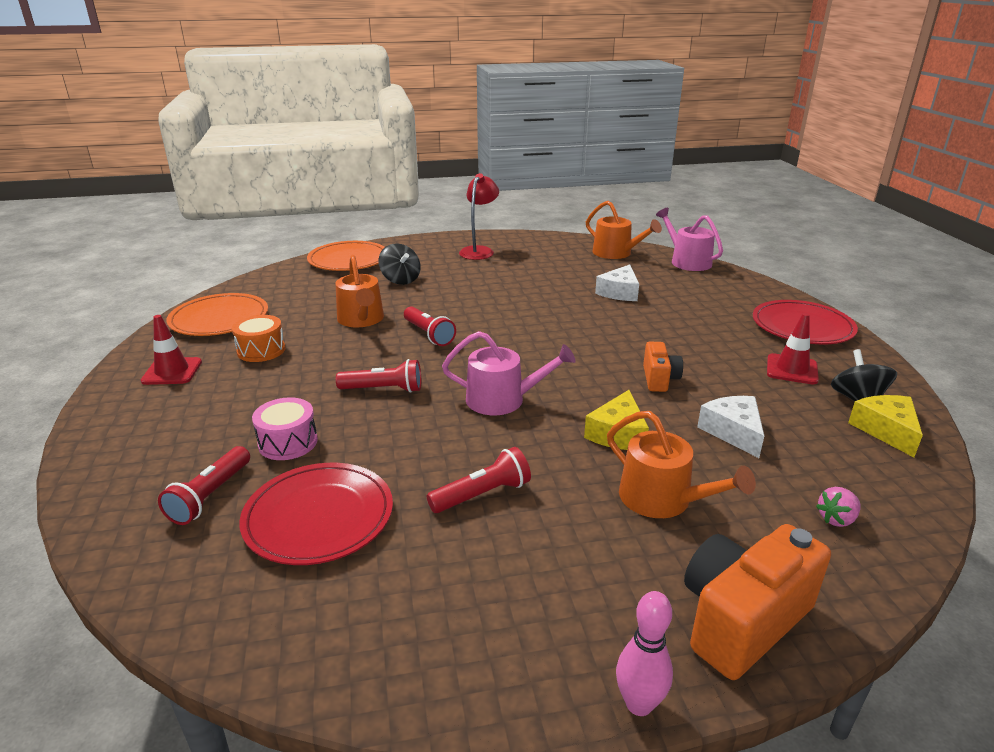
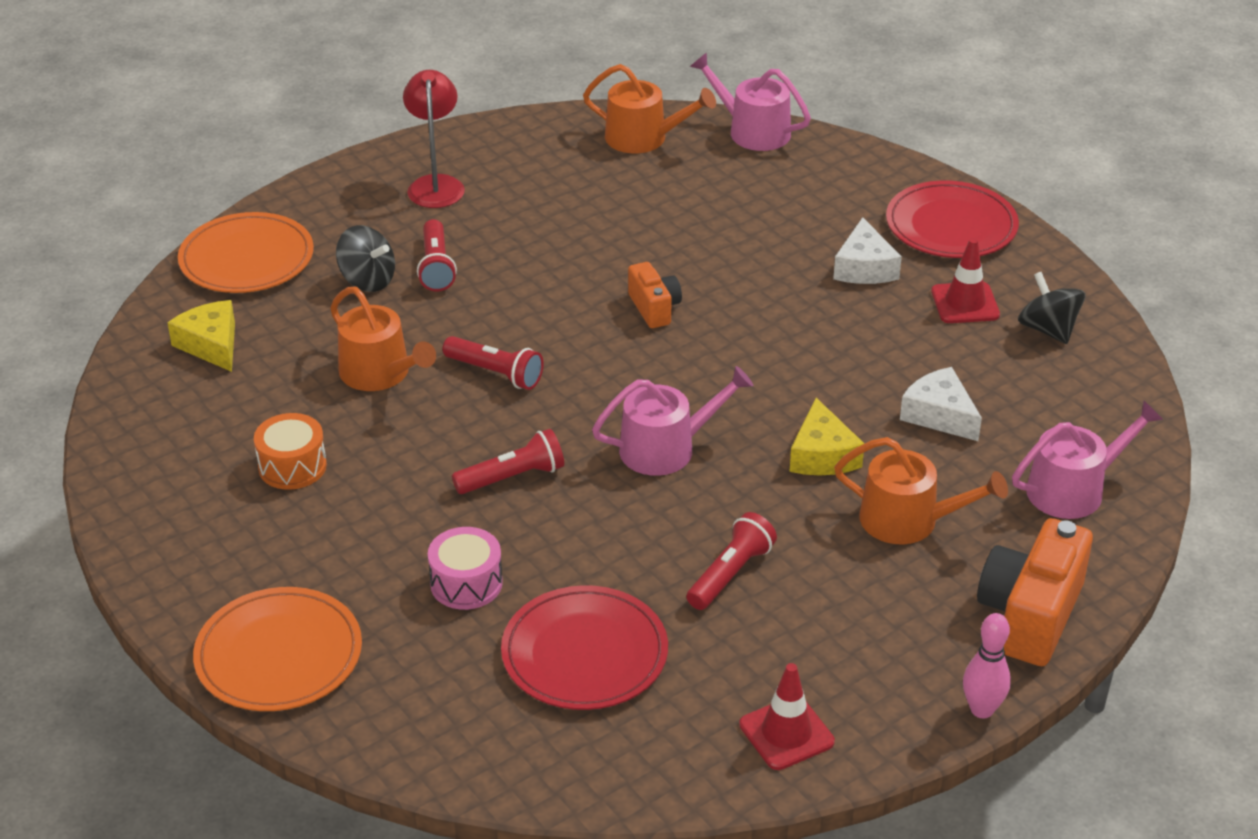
camera: 25 degrees left, 10 degrees up
(172, 371) = (207, 536): red traffic cone -> red traffic cone (786, 733)
(210, 496) = (445, 672): red flashlight -> red flashlight (436, 267)
(219, 319) = (170, 431): orange plate -> orange plate (279, 655)
(619, 292) = (695, 222): white cheese -> white cheese (864, 268)
(659, 379) = (825, 363): orange camera -> orange camera (654, 308)
(836, 519) = (1073, 489): pink strawberry -> pink watering can
(886, 430) = (1088, 365): yellow cheese -> yellow cheese (211, 345)

